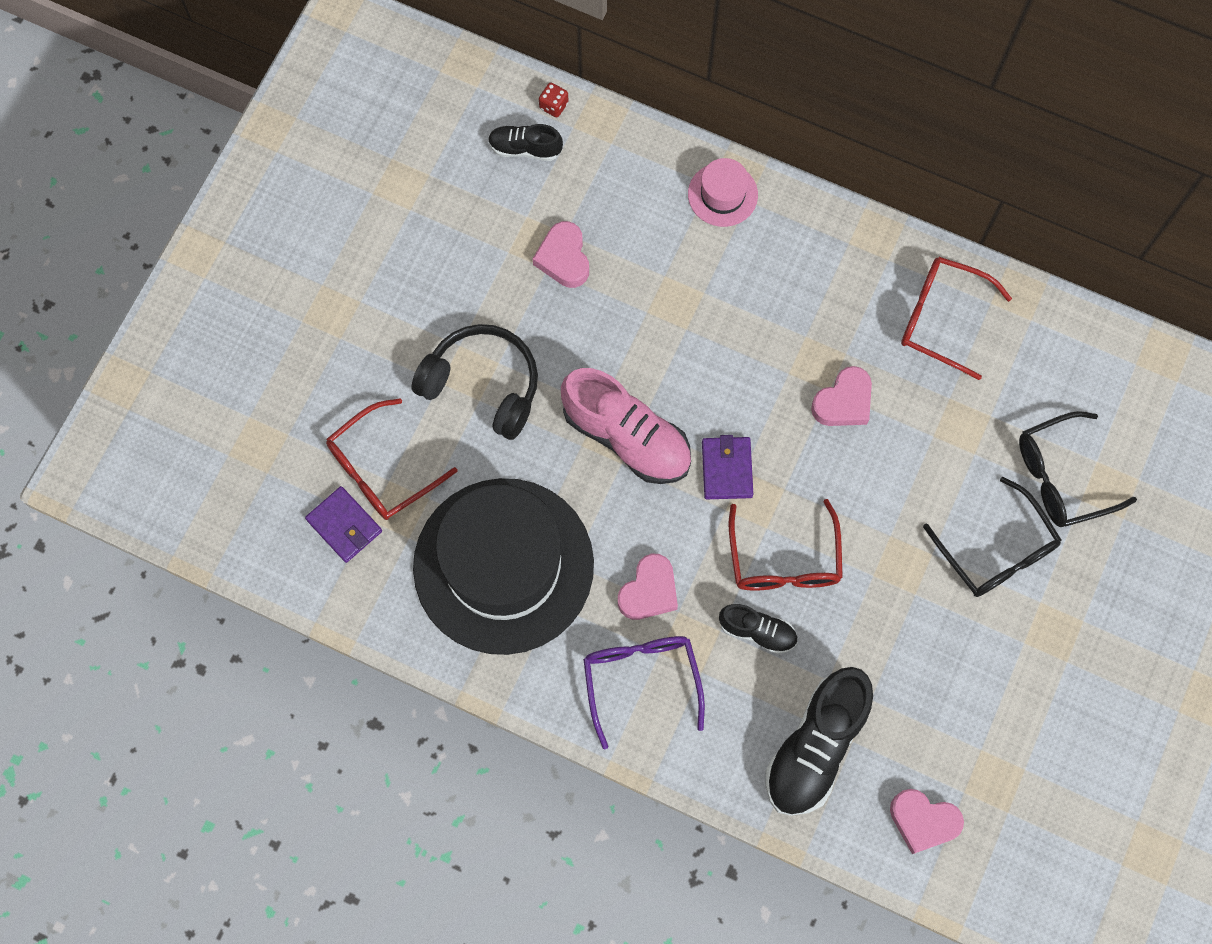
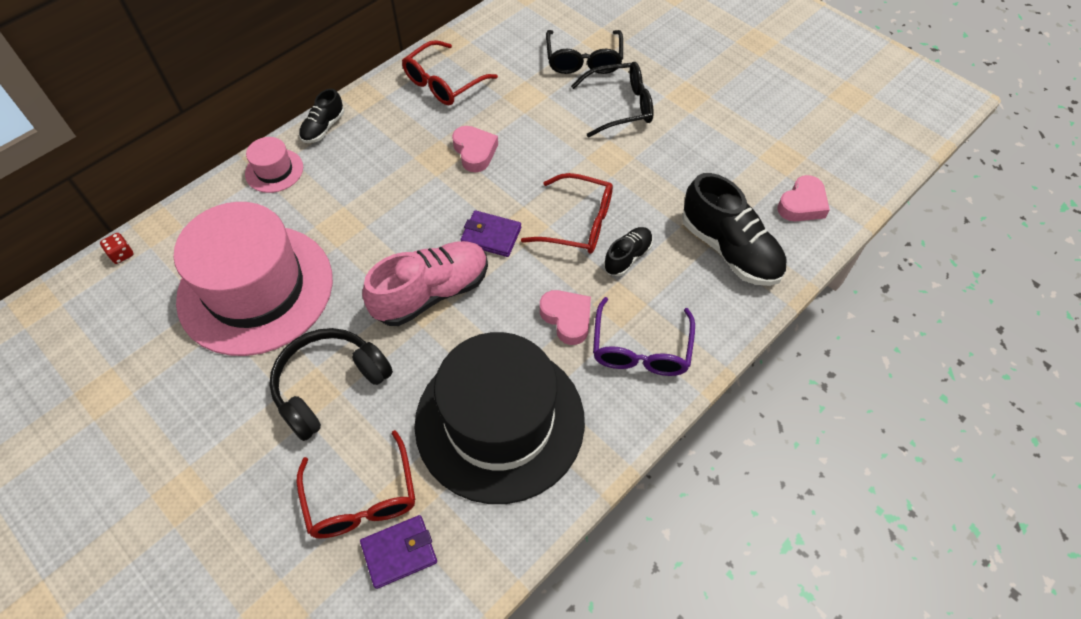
camera: 70 degrees left, 15 degrees down
(525, 148) = (142, 286): black shoe -> black shoe (323, 128)
(564, 258) = (256, 289): pink heart -> pink hat
(641, 681) = (641, 348): purple glasses -> purple glasses turned 90 degrees counterclockwise

